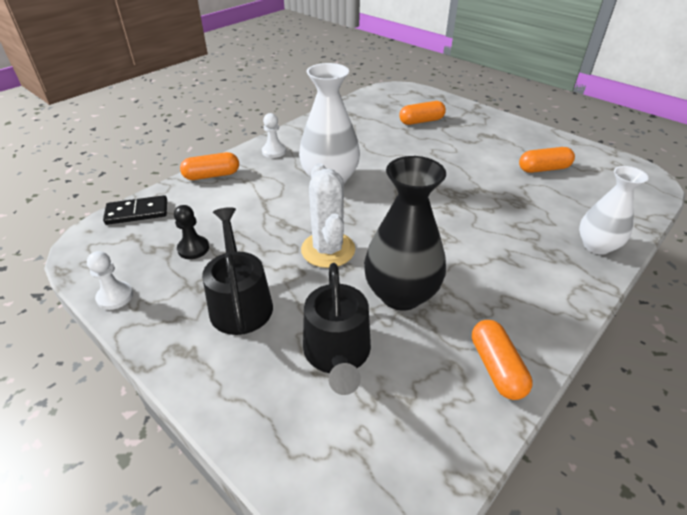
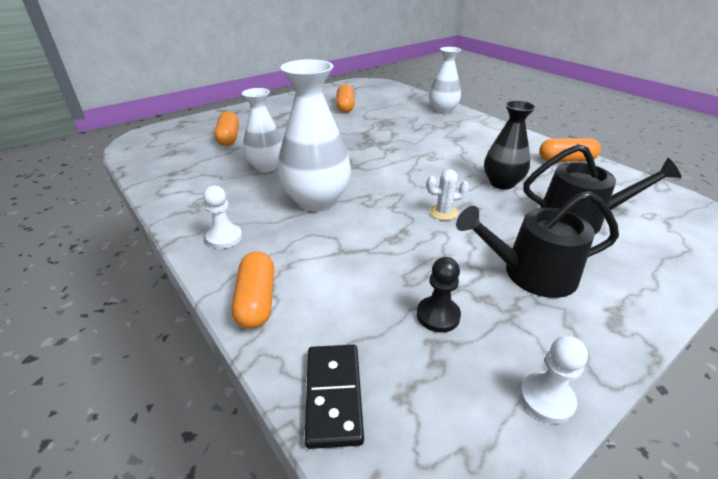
camera: 80 degrees left, 5 degrees down
(328, 250) = (443, 212): white cactus -> white cactus, size x0.50
(377, 148) = (266, 167): none -> white vase
(401, 294) = (502, 183): black vase -> black vase, size x0.65

